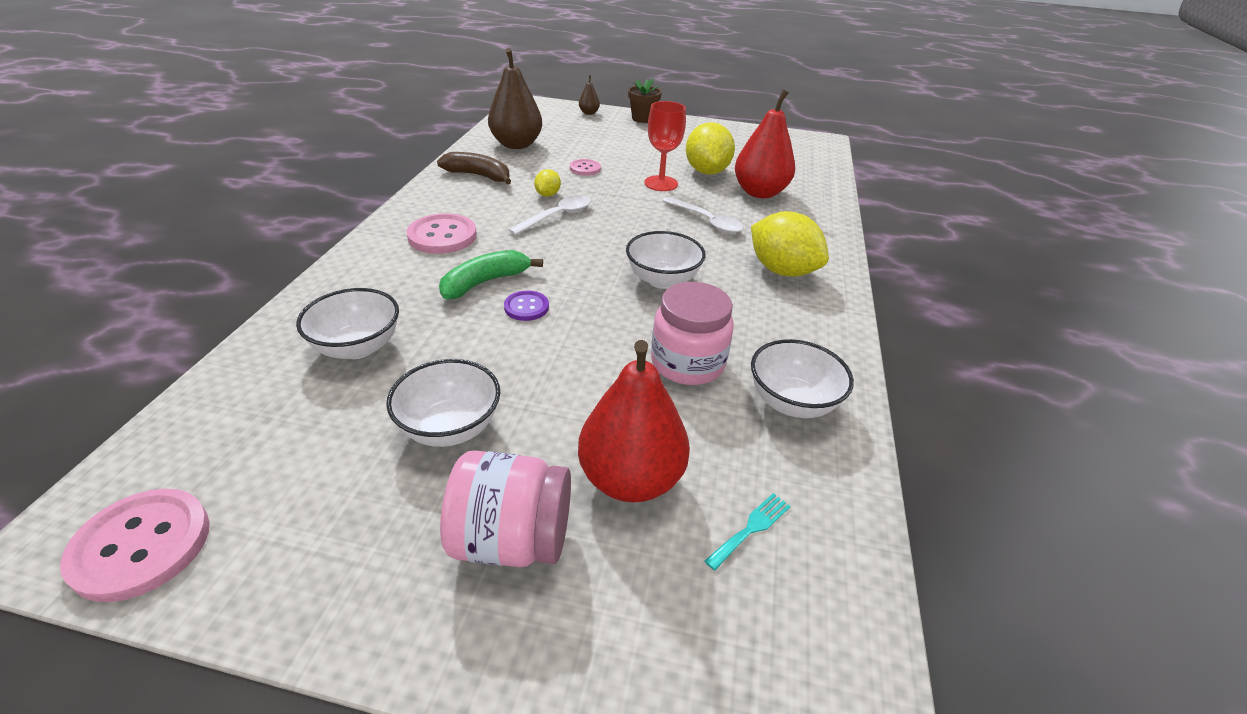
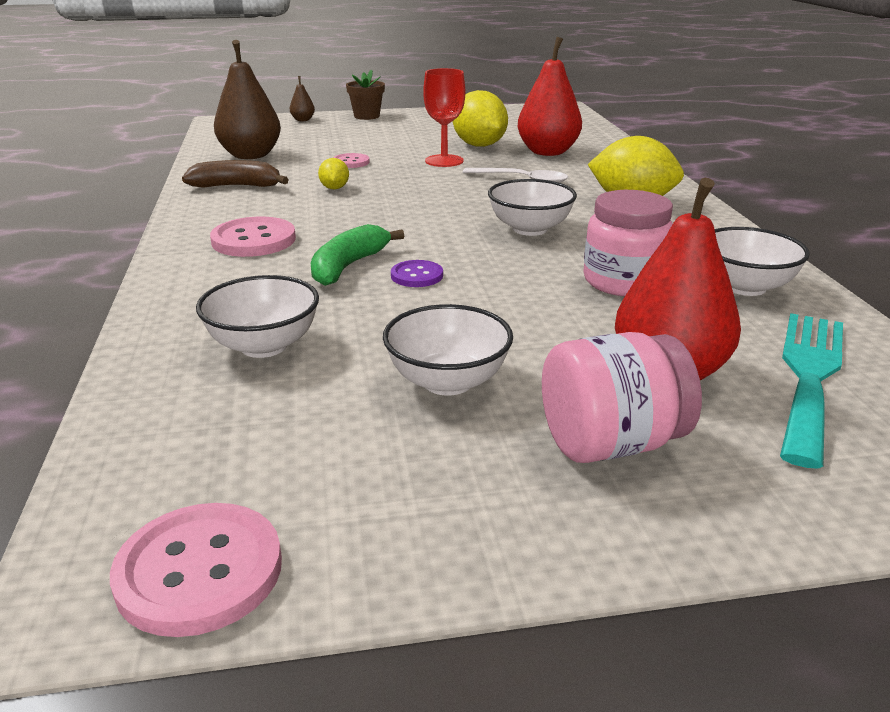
camera: 20 degrees left, 10 degrees down
(557, 216) = (365, 202): white spoon -> none
(751, 528) = (809, 376): turquoise fork -> turquoise fork, size x2.38

